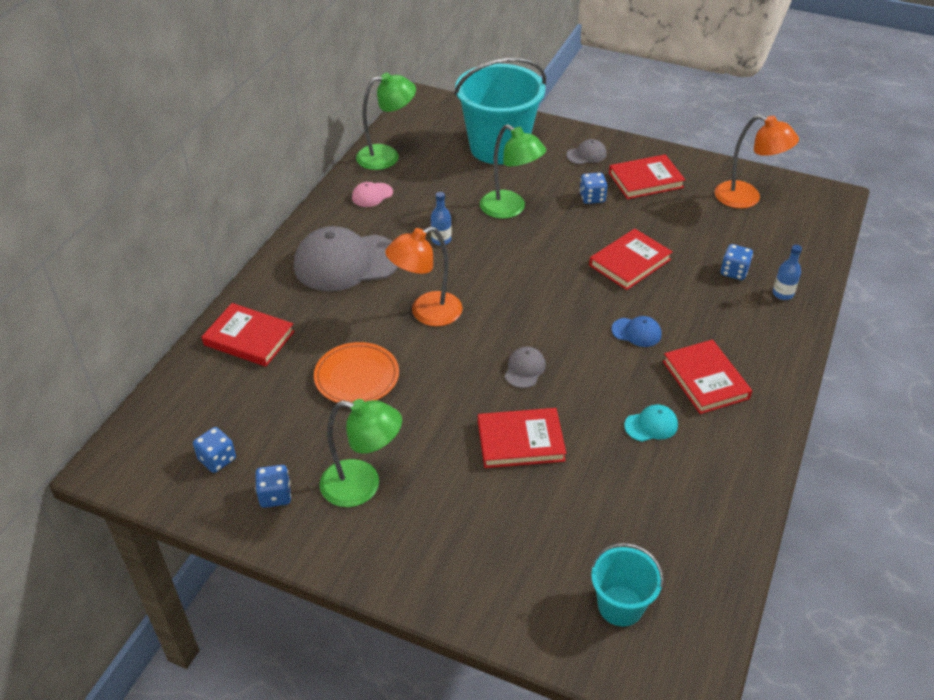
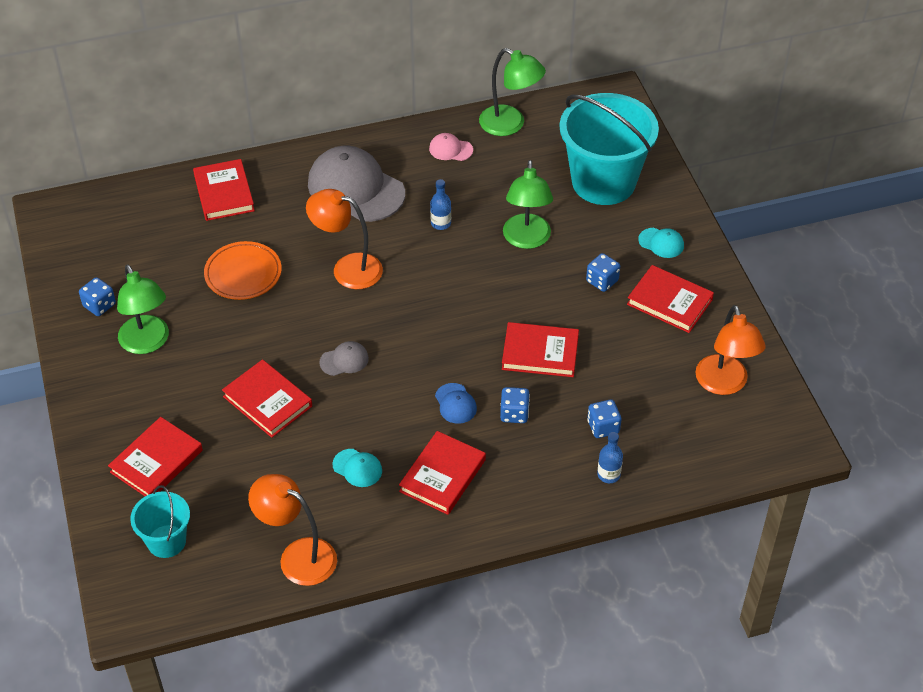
camera: 50 degrees right, 5 degrees up
(217, 459) = (102, 256): blue dice -> blue dice (514, 413)
(514, 559) = (156, 461): none -> red book
(586, 155) = (661, 243): grey cap -> turquoise cap
(717, 518) = (298, 556): none -> orange lamp

